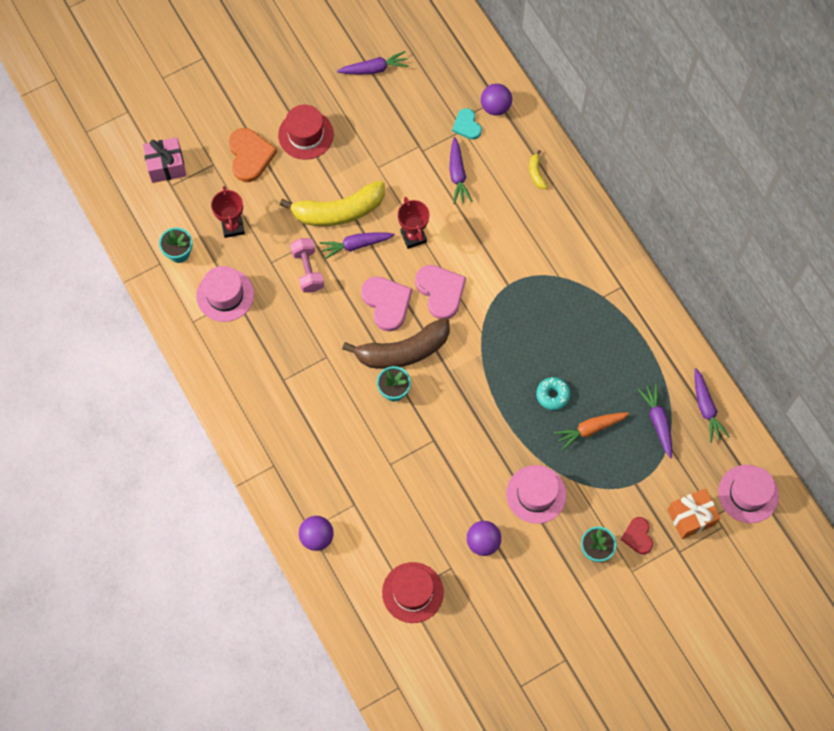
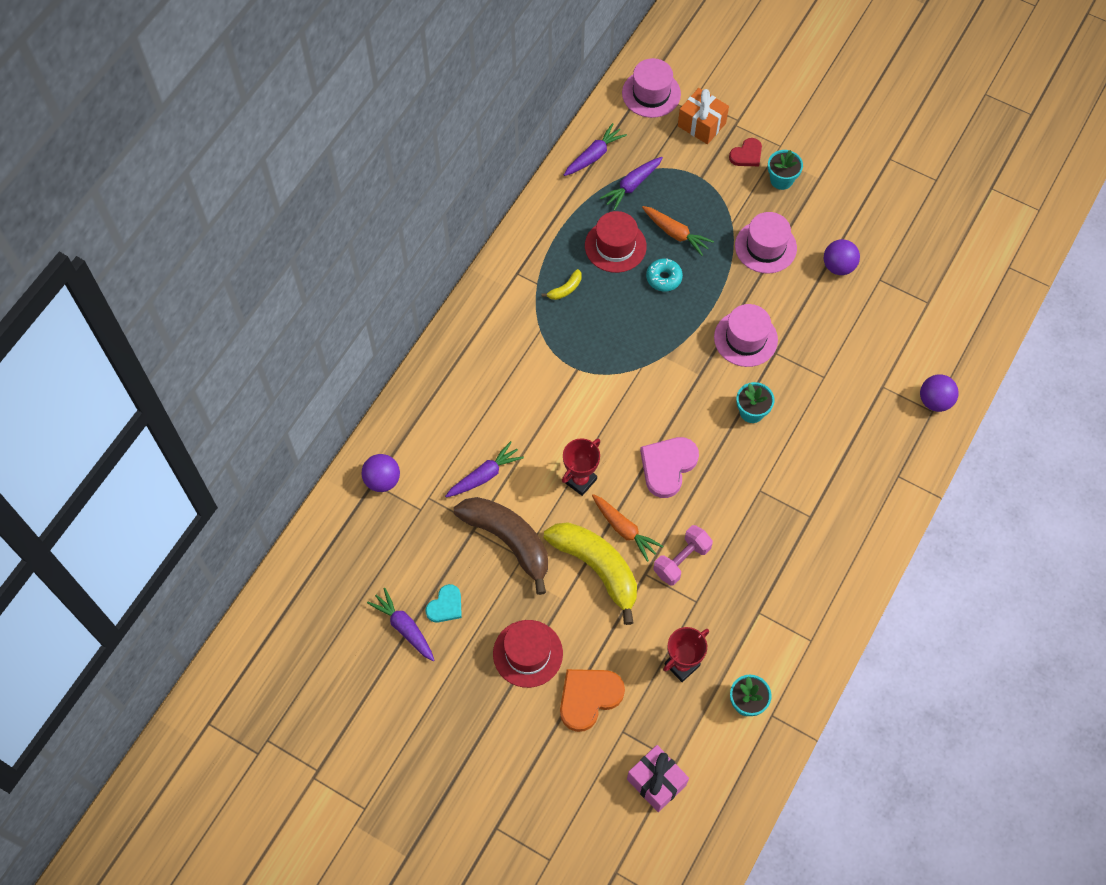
camera: 120 degrees left, 5 degrees down
(225, 295) = (761, 626): pink hat -> pink hat (745, 338)
(356, 245) = (624, 529): purple carrot -> orange carrot
(403, 351) = (707, 425): brown banana -> brown banana (508, 541)
(412, 592) = (923, 298): red hat -> red hat (615, 246)
(440, 292) = (623, 424): pink heart -> none
(467, 125) = (421, 496): turquoise heart -> turquoise heart (445, 606)
(536, 173) = (438, 403): yellow banana -> yellow banana (565, 289)

